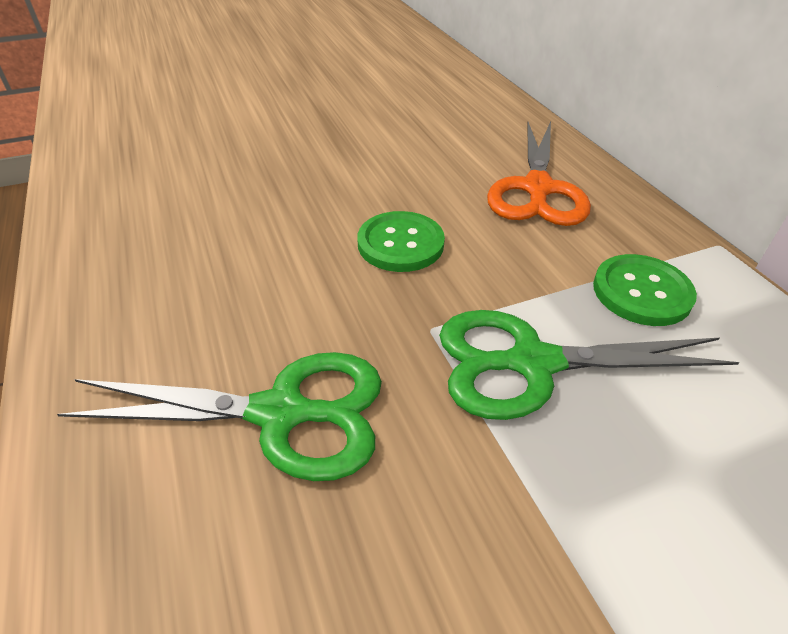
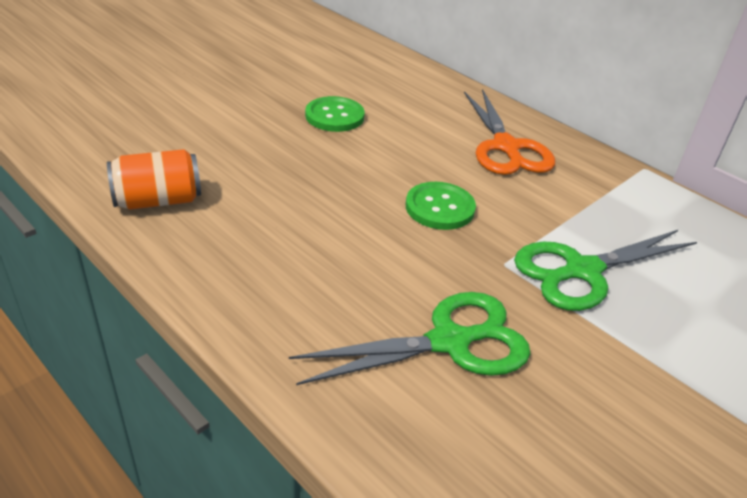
camera: 25 degrees left, 5 degrees down
(116, 183) = (158, 201): none -> orange can
(641, 292) = (617, 210): green button -> green button (334, 116)

